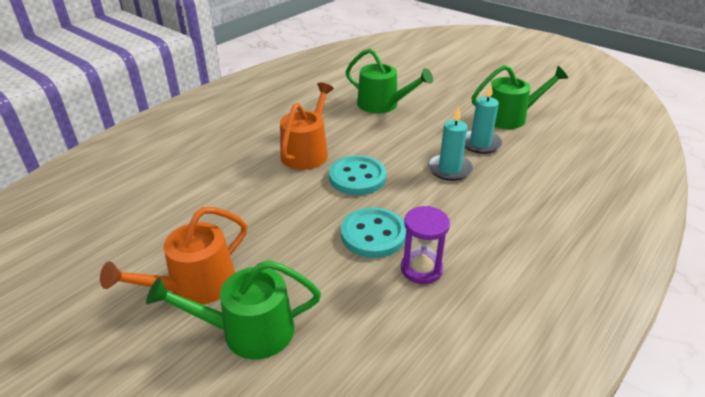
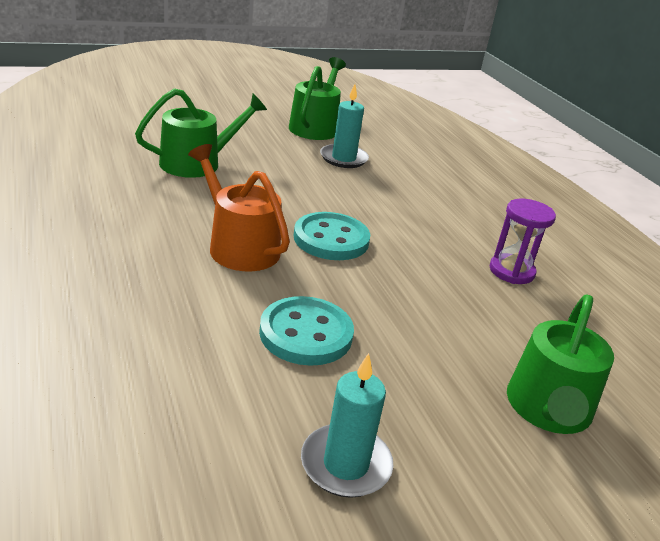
camera: 65 degrees left, 5 degrees down
(195, 285) = (445, 427): orange watering can -> none
(373, 234) = (441, 273): turquoise button -> turquoise button (306, 334)
(449, 169) = (370, 190): turquoise candle -> turquoise candle (345, 464)

